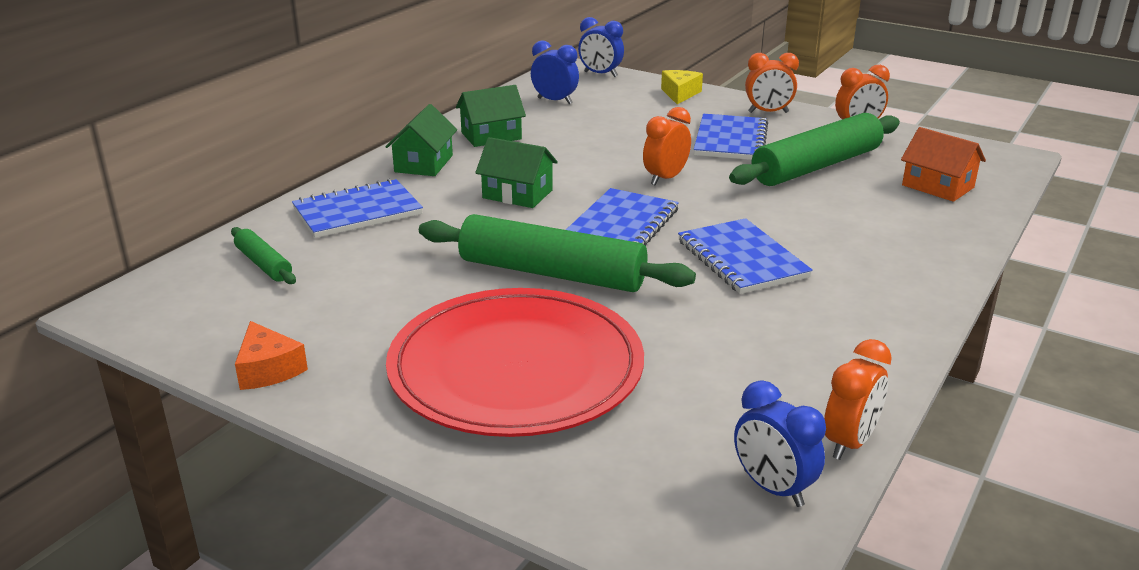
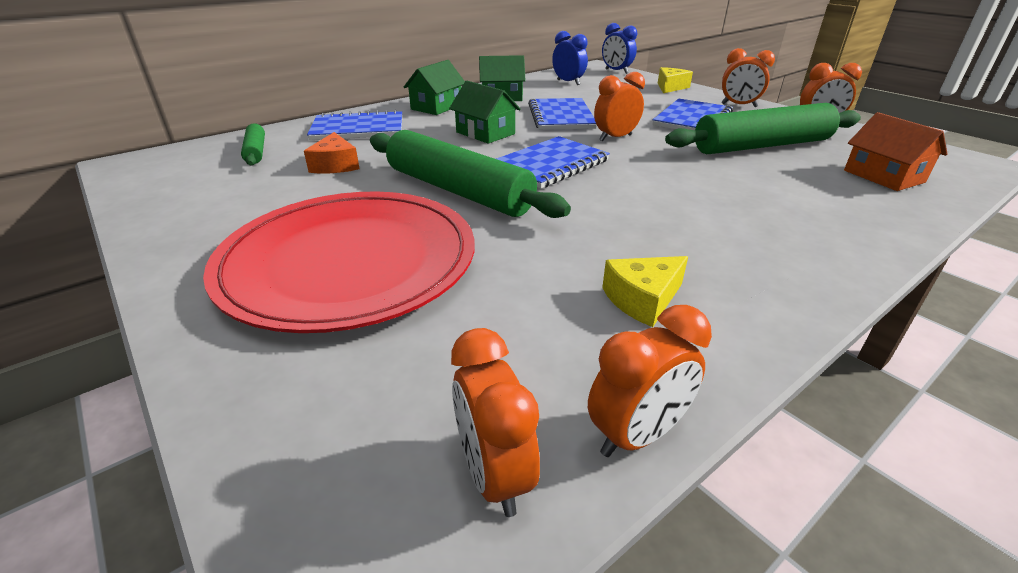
camera: 20 degrees right, 5 degrees up
(268, 369) = (163, 223): orange cheese -> orange cheese (335, 165)
(742, 259) = (640, 207): blue notebook -> blue notebook (561, 116)
(773, 488) = (494, 474): blue clock -> orange clock
(796, 347) = (642, 299): none -> yellow cheese

